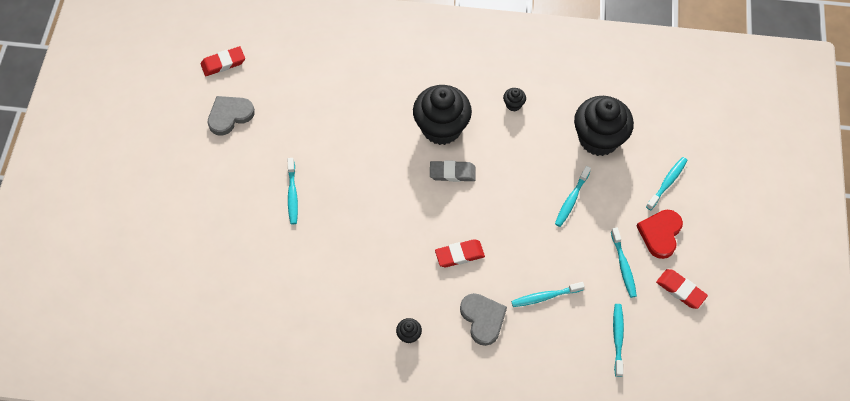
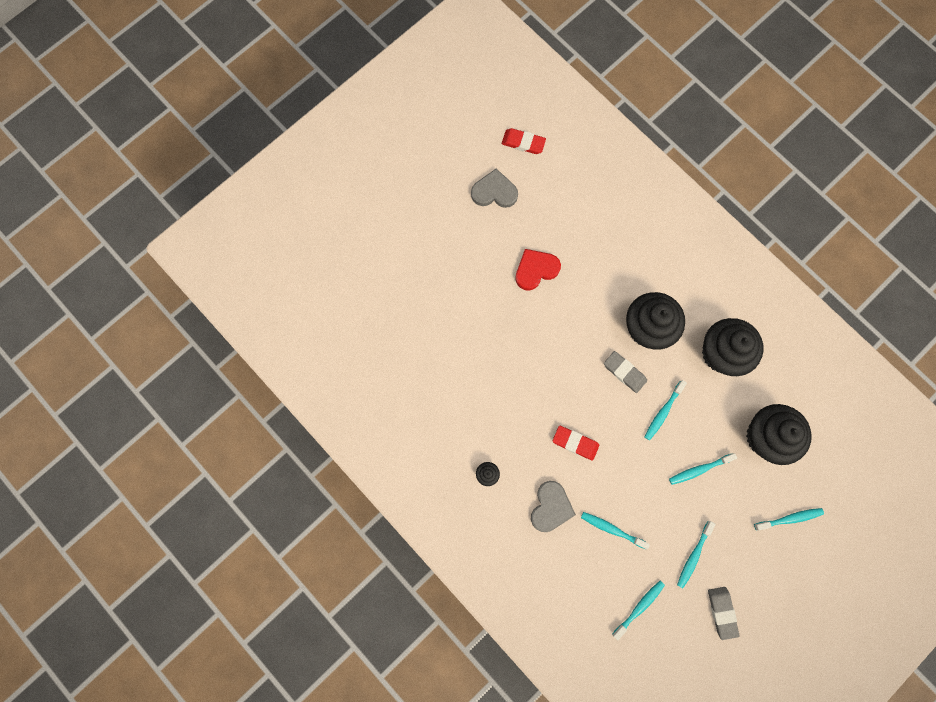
camera: 40 degrees right, 15 degrees up
(292, 195) = (490, 294): turquoise toothbrush -> turquoise toothbrush (663, 412)
(513, 104) = (721, 353): black cupcake -> black cupcake, size x2.49
(660, 234) = (746, 555): red heart -> red heart (535, 270)
(680, 290) = (722, 612): red eraser -> grey eraser

